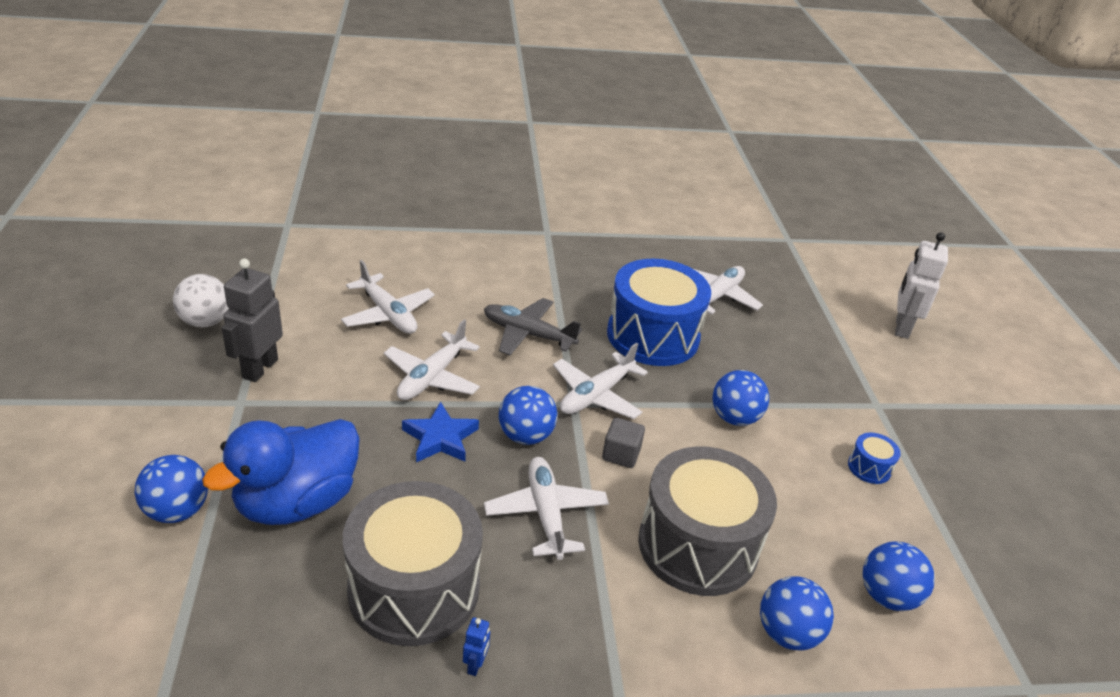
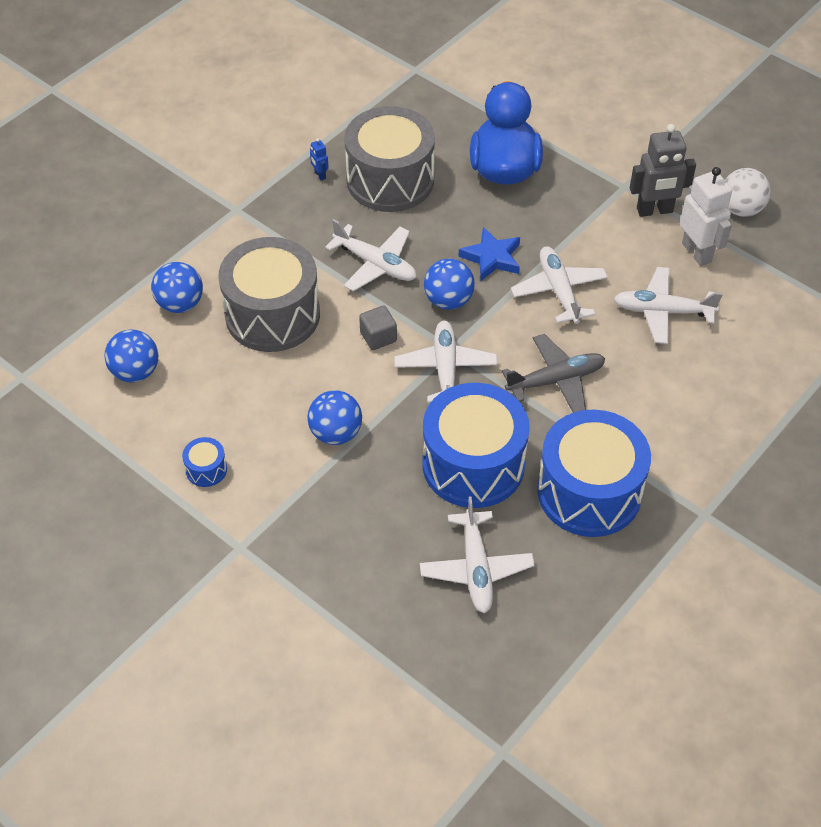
camera: 140 degrees right, 15 degrees up
(177, 511) = (547, 124): blue ball -> none
(259, 368) = (654, 211): grey robot -> grey robot turned 105 degrees clockwise
(597, 279) = (589, 492): none -> blue drum
(901, 327) = (282, 689): white robot -> white robot (697, 252)

